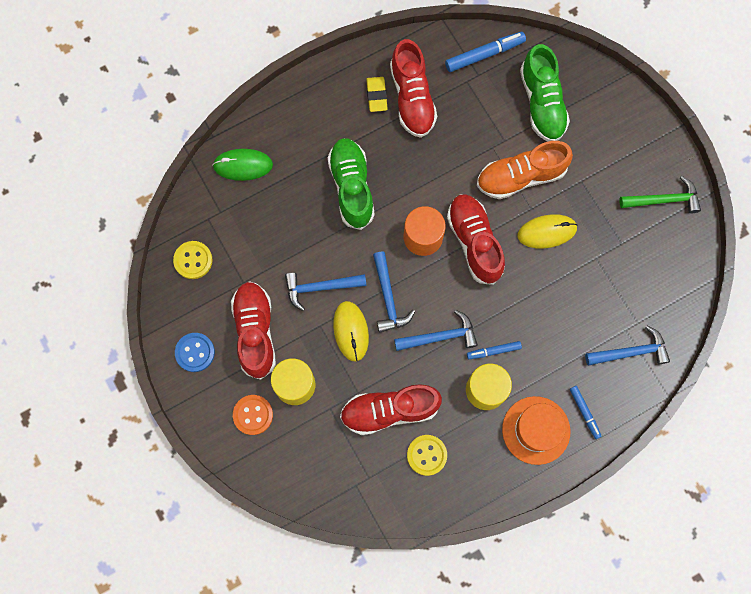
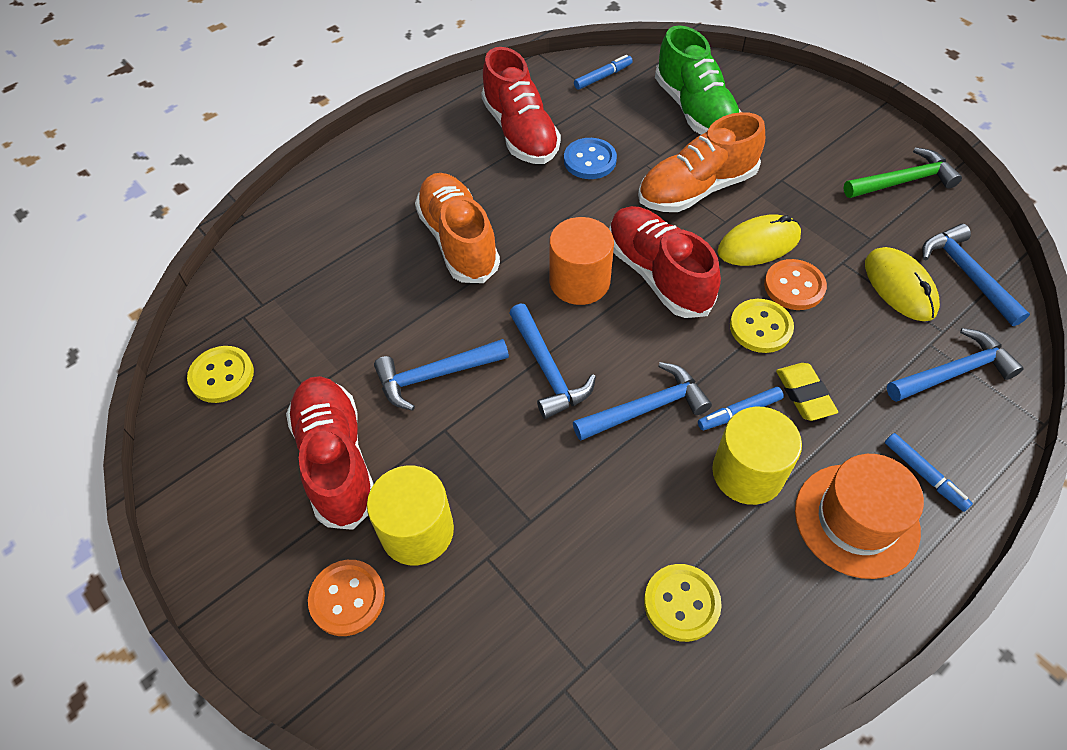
camera: 10 degrees left, 20 degrees down
(195, 352) = (232, 513): blue button -> blue button (590, 160)
(243, 165) = (292, 243): green mouse -> none
(351, 187) = (458, 241): green shoe -> orange shoe
(351, 331) = (498, 428): yellow mouse -> yellow mouse (899, 287)
(376, 95) = (471, 137): yellow eraser -> yellow eraser (804, 394)
(389, 410) = (594, 539): red shoe -> none
(484, 54) = (603, 77): blue marker -> blue marker, size x0.61
(526, 296) = (760, 327): none -> yellow button
(558, 270) = (794, 286): none -> orange button
(672, 284) = (967, 274): none -> blue hammer

